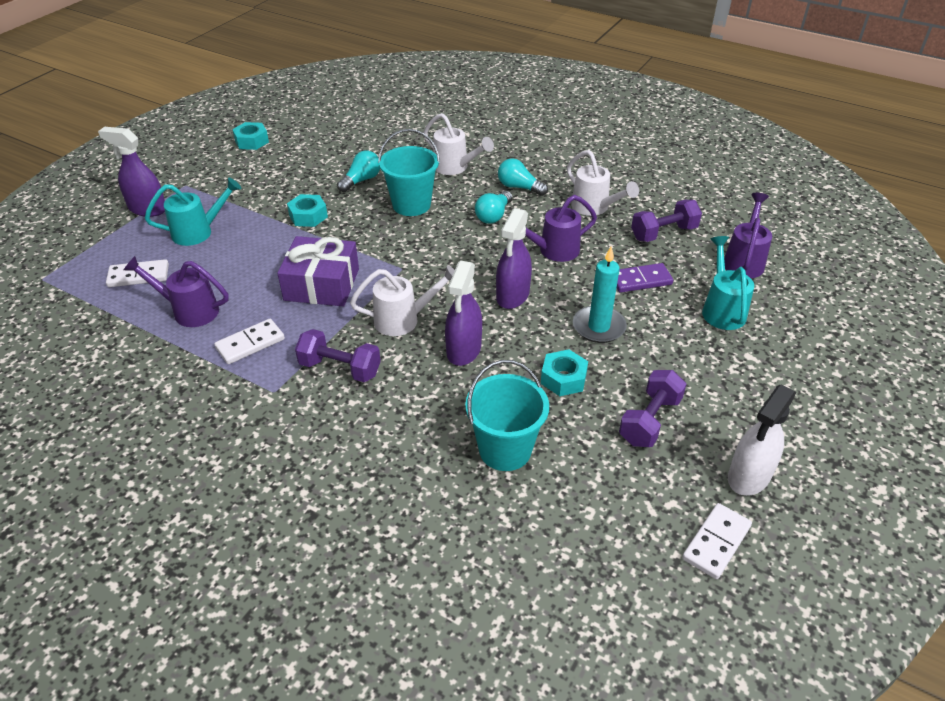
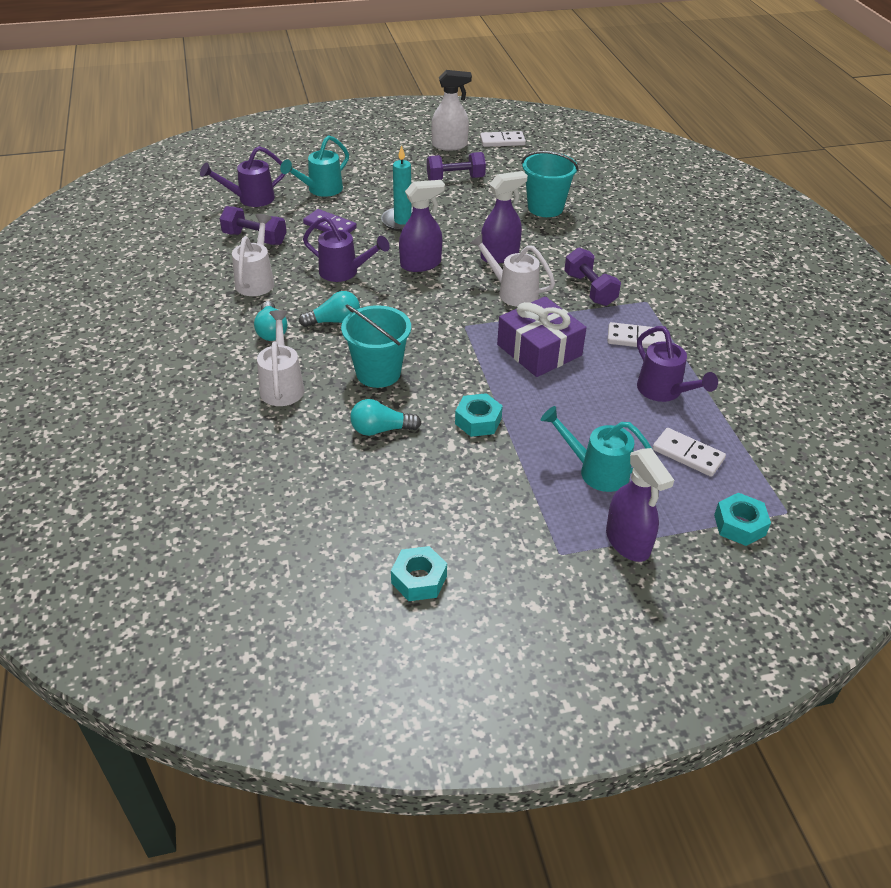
camera: 135 degrees left, 0 degrees up
(563, 378) = (466, 214): turquoise nut -> turquoise nut (739, 525)

